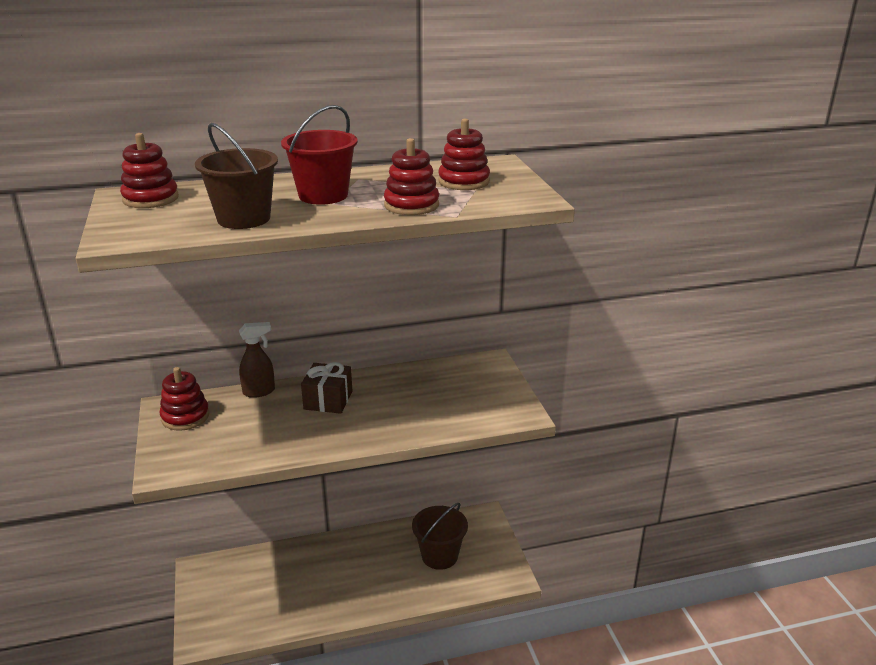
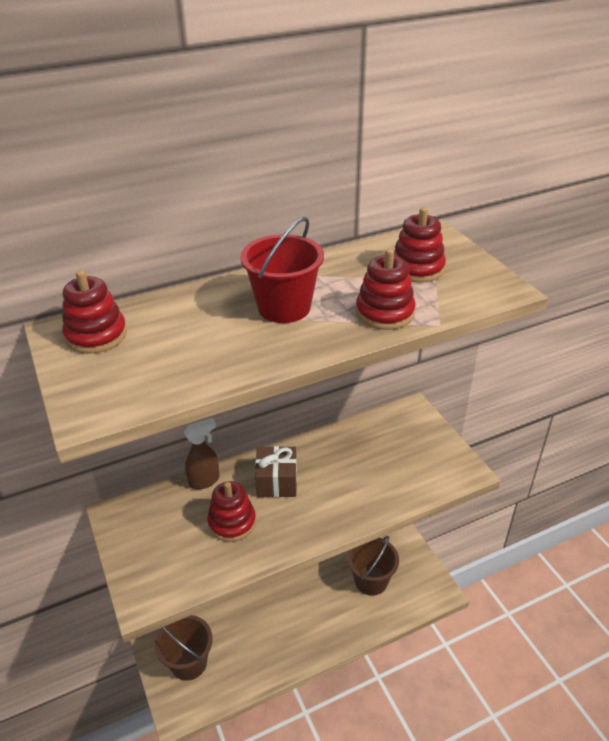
camera: 10 degrees left, 10 degrees up
(185, 417) = (141, 525): red stacking toy -> red stacking toy (232, 522)
(243, 219) = (218, 357): brown bucket -> brown bucket (188, 662)

